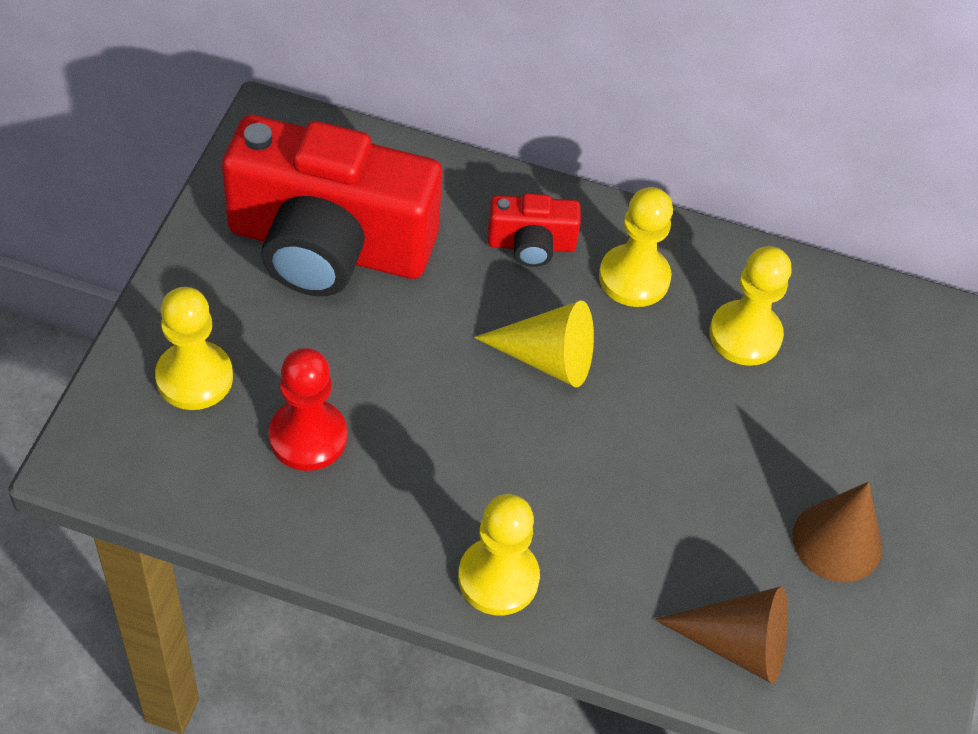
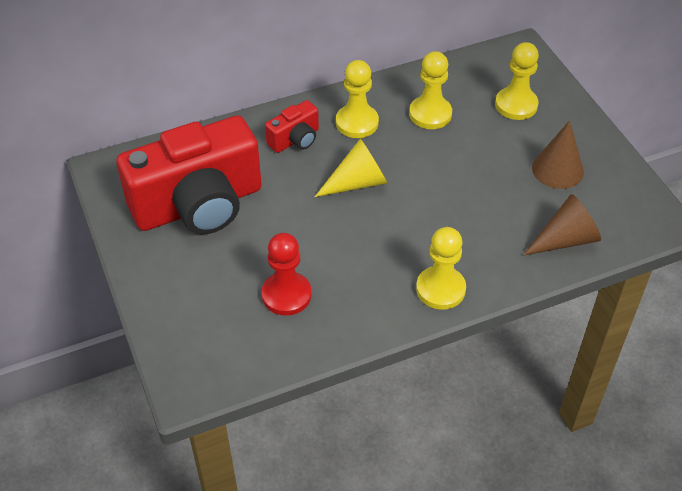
camera: 35 degrees left, 5 degrees down
(194, 378) = (200, 310): yellow pawn -> yellow pawn (516, 105)

